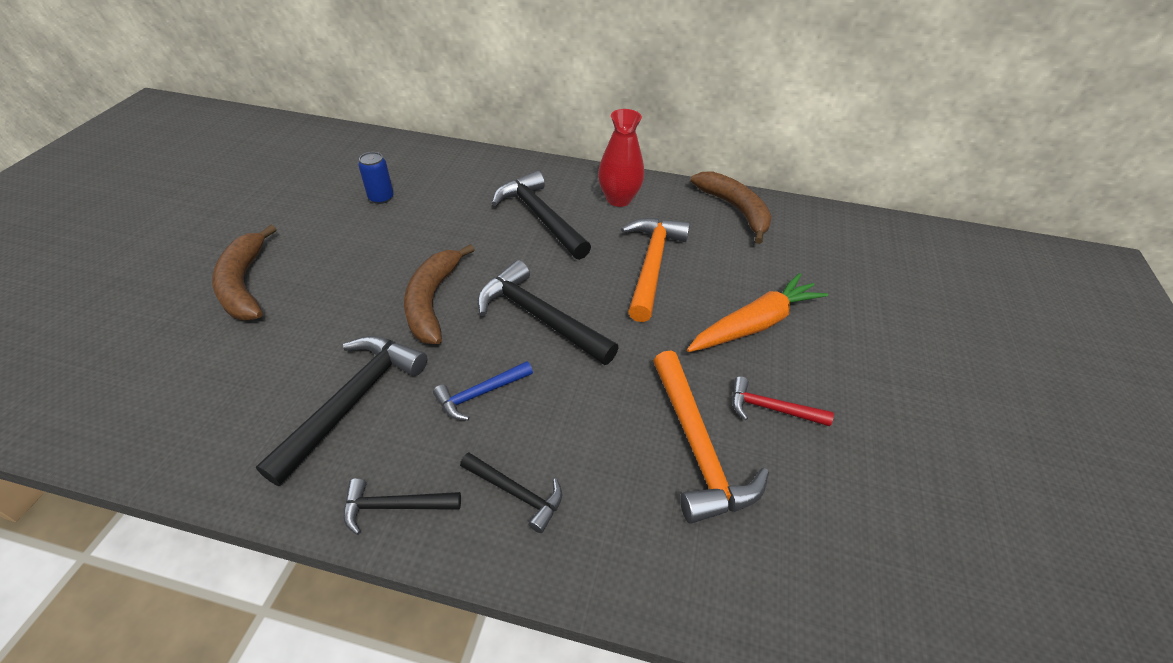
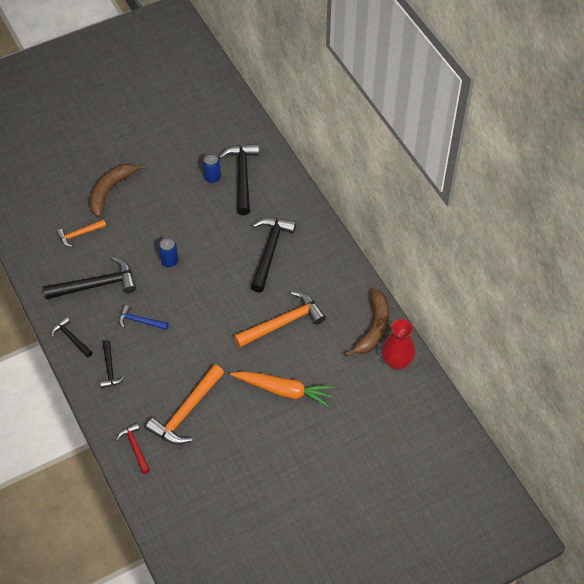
camera: 50 degrees right, 10 degrees up
(247, 361) = (79, 234): none -> orange hammer
(432, 301) = (169, 261): brown banana -> blue can
(540, 318) = (201, 307): black hammer -> black hammer (242, 177)
(618, 199) = (323, 271): red vase -> red vase (396, 361)
(771, 409) = (234, 426): red hammer -> red hammer (135, 447)

